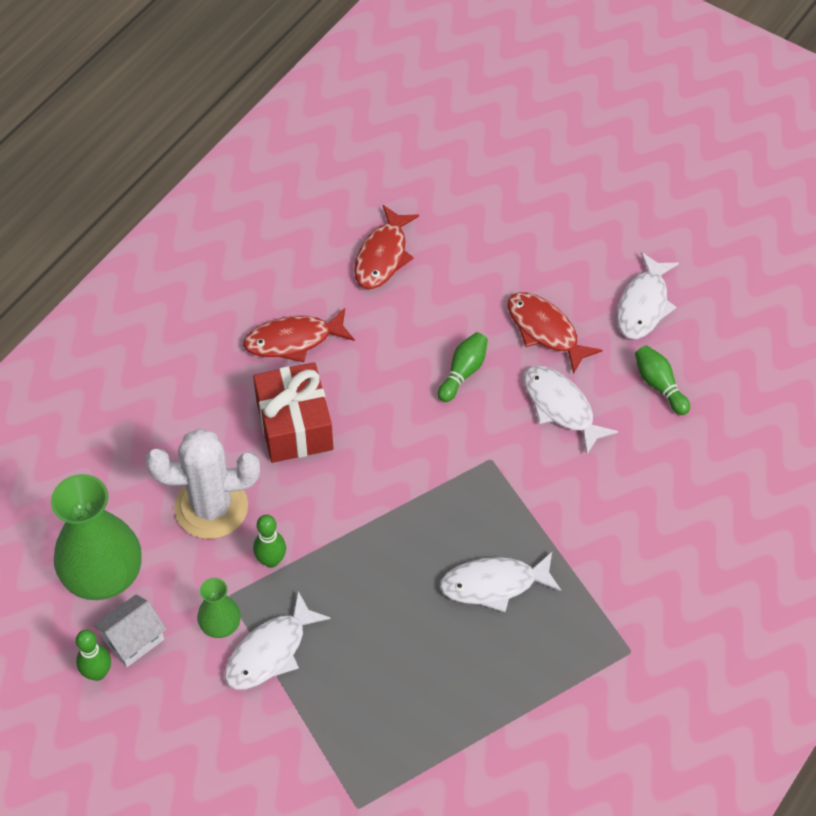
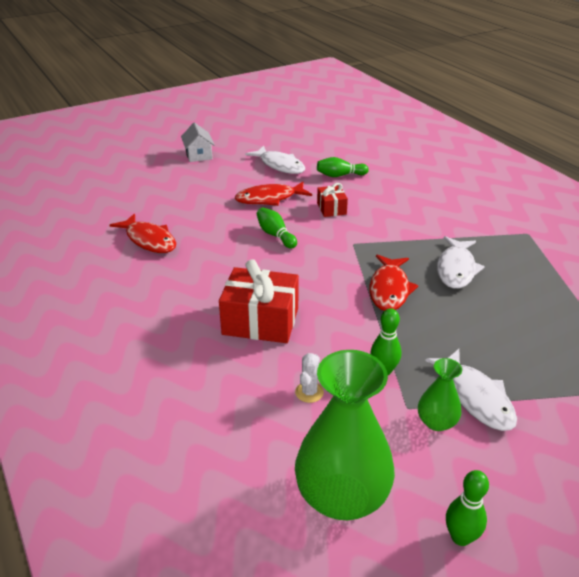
camera: 65 degrees left, 20 degrees down
(133, 639) = (429, 493): white house -> white house (198, 155)
(211, 507) = (309, 392): white cactus -> white cactus, size x0.40
(294, 340) = (181, 299): red fish -> red fish (389, 289)
(561, 407) = (331, 209): white fish -> red gift

